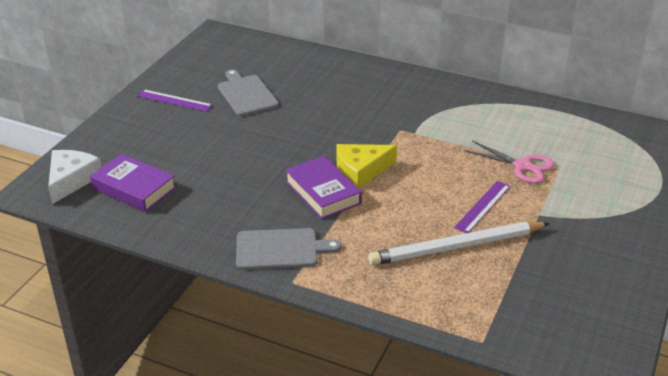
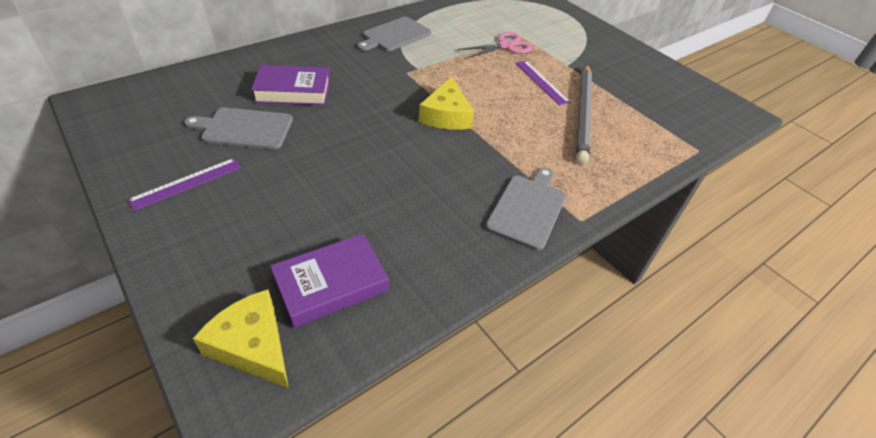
camera: 65 degrees left, 10 degrees up
(71, 180) = (252, 345): white cheese -> yellow cheese
(323, 192) = (460, 148): purple book -> purple book (293, 91)
(453, 102) = (395, 35): none -> grey cutting board
(456, 247) = (583, 114): white pencil -> grey pencil

